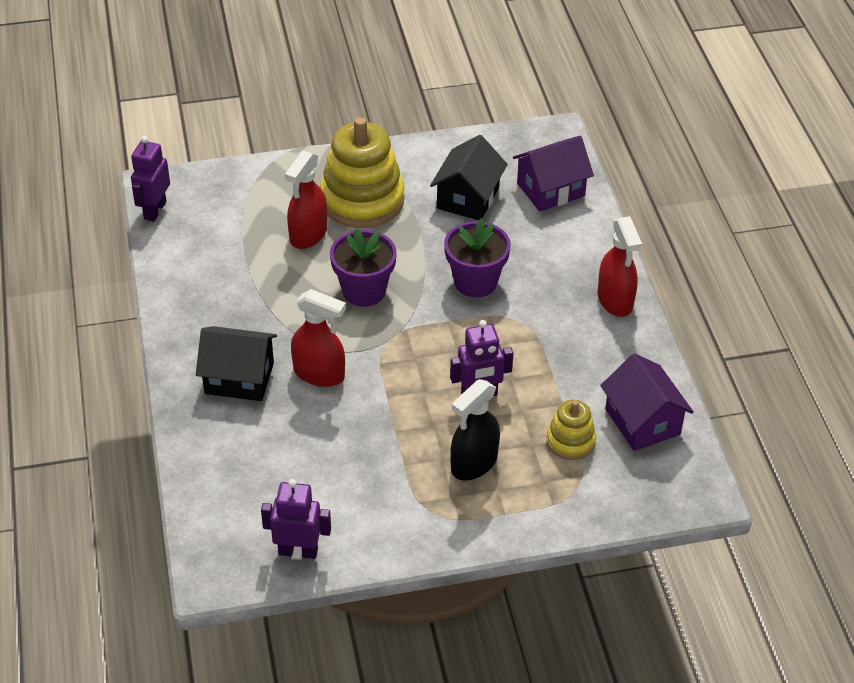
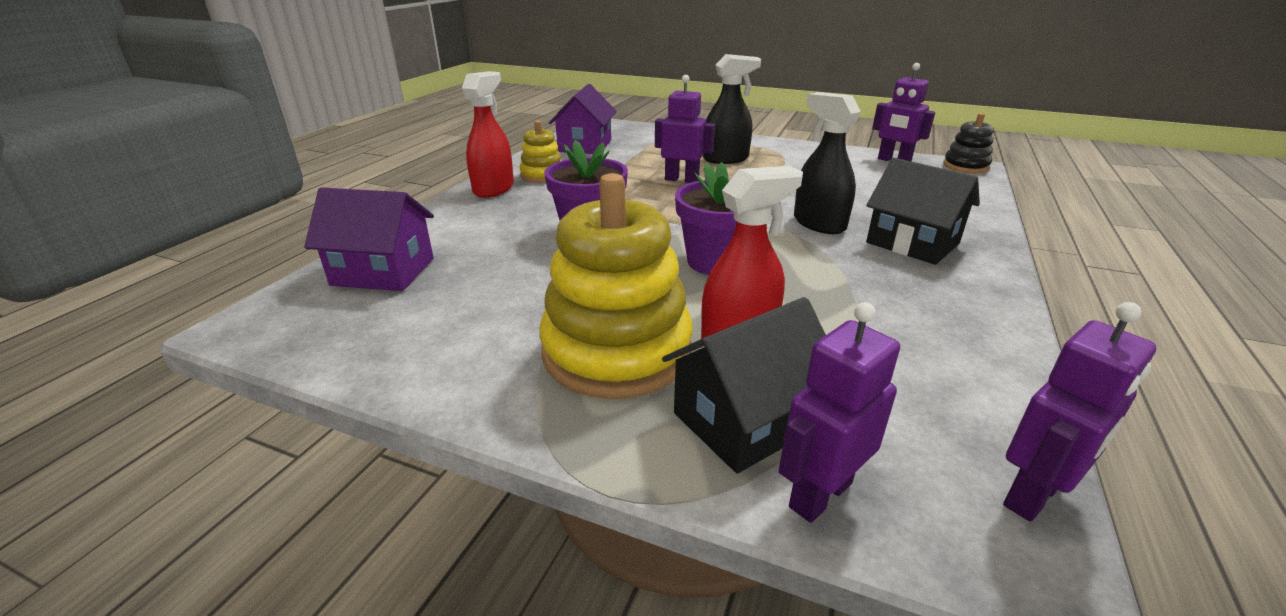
camera: 145 degrees left, 15 degrees down
(217, 575) = (965, 166): none -> black stacking toy
(234, 177) = (819, 494): none -> purple robot
(319, 374) = (818, 223): red spray bottle -> black spray bottle
(468, 198) = (481, 298): black house -> black house (745, 420)
(570, 441) = (645, 151): yellow stacking toy -> yellow stacking toy (542, 175)

